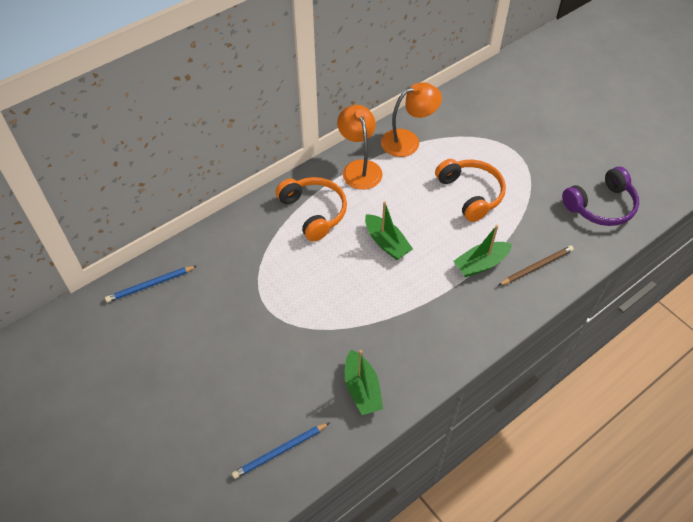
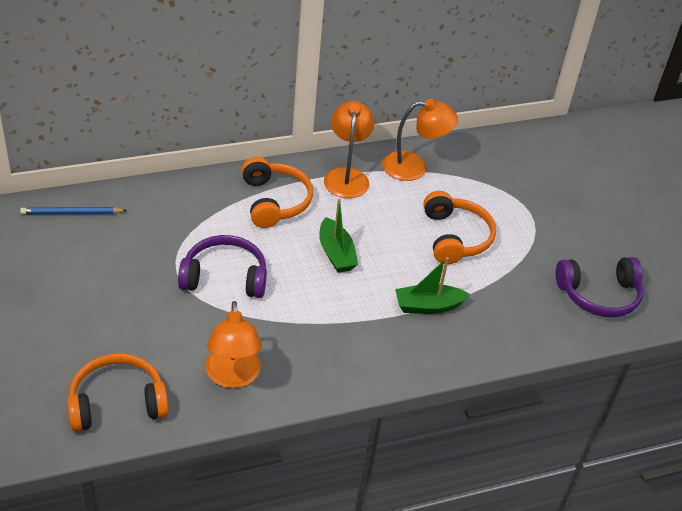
camera: 15 degrees right, 10 degrees down
(280, 451) = (117, 402): blue pencil -> orange headphones
(309, 298) = (224, 277): none -> purple headphones
(362, 389) = (233, 377): green boat -> orange lamp
(536, 267) = (490, 329): brown pencil -> none

